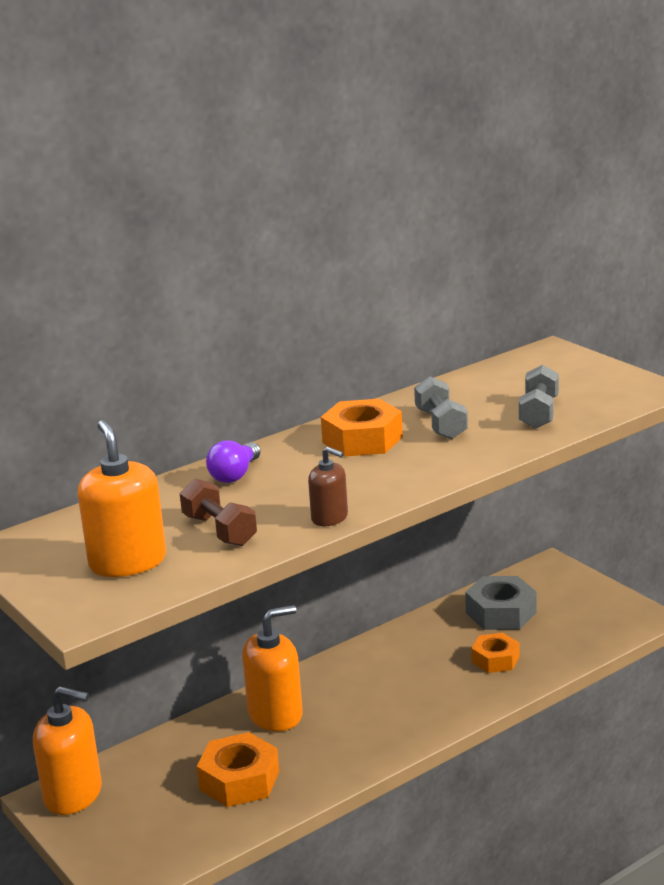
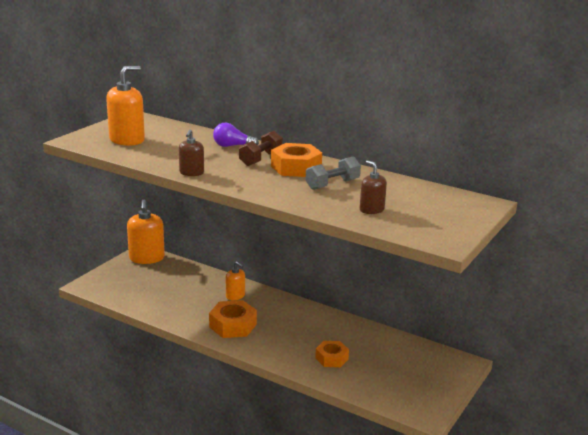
camera: 65 degrees right, 0 degrees up
(219, 530) = (167, 152): brown dumbbell -> brown dumbbell (261, 159)
(239, 780) = (173, 297): orange nut -> orange nut (233, 325)
(275, 714) = (235, 296): orange soap dispenser -> orange soap dispenser, size x0.56
(501, 613) = (388, 352): grey nut -> none
(539, 413) = (371, 210): grey dumbbell -> brown soap dispenser

